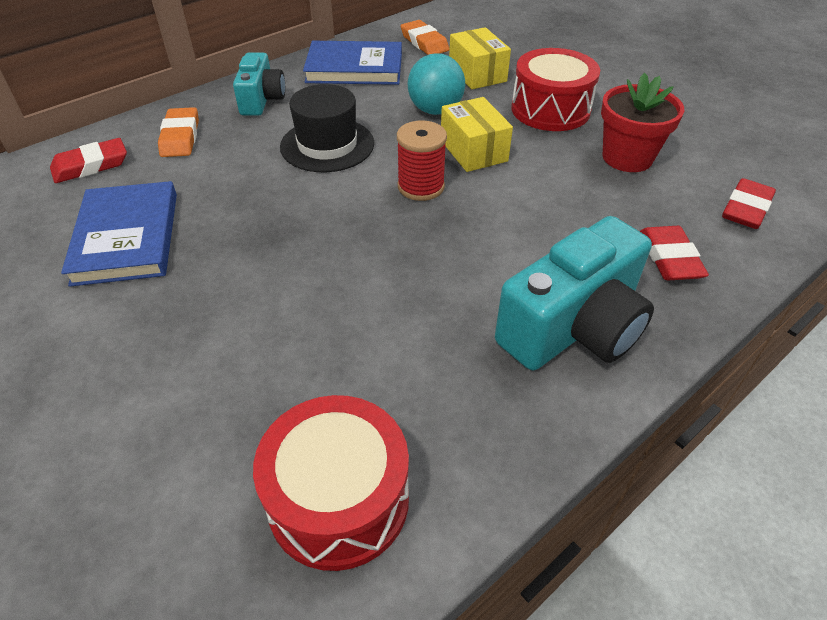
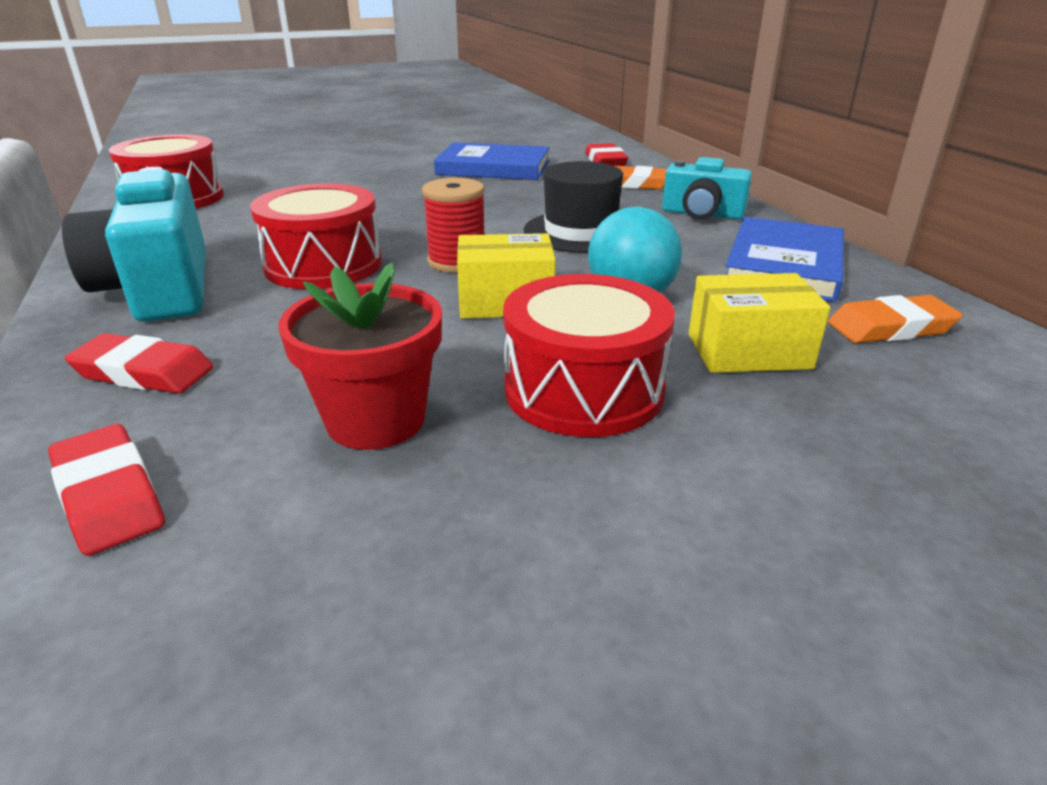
camera: 110 degrees right, 15 degrees down
(469, 252) = (323, 265): none -> red drum

